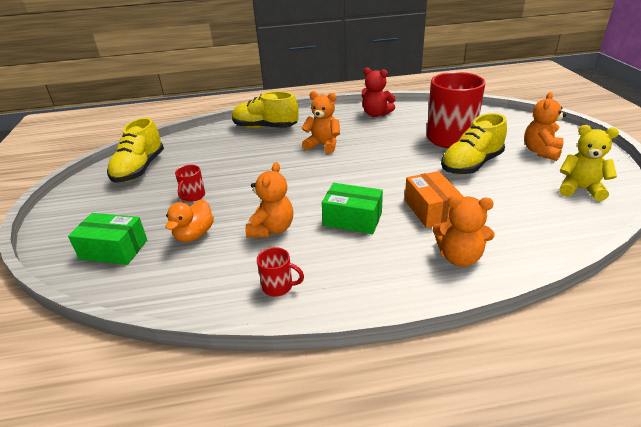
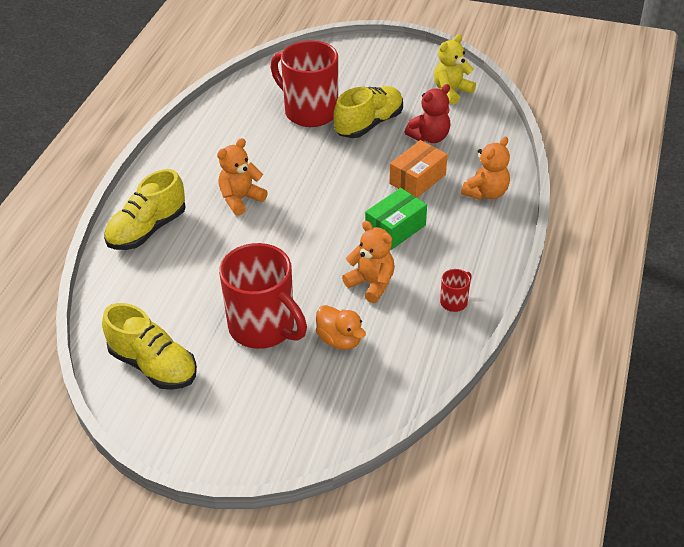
camera: 65 degrees left, 10 degrees up
(114, 249) = (321, 405): green box -> none
(193, 196) = (263, 327): red mug -> red mug, size x2.37
(376, 114) = (206, 135): red teddy bear -> red teddy bear (429, 137)
(431, 210) = (417, 179): orange box -> orange box turned 60 degrees counterclockwise
(471, 164) = (369, 124): yellow shoe -> yellow shoe turned 120 degrees counterclockwise
(541, 151) = (383, 77): orange teddy bear -> none

